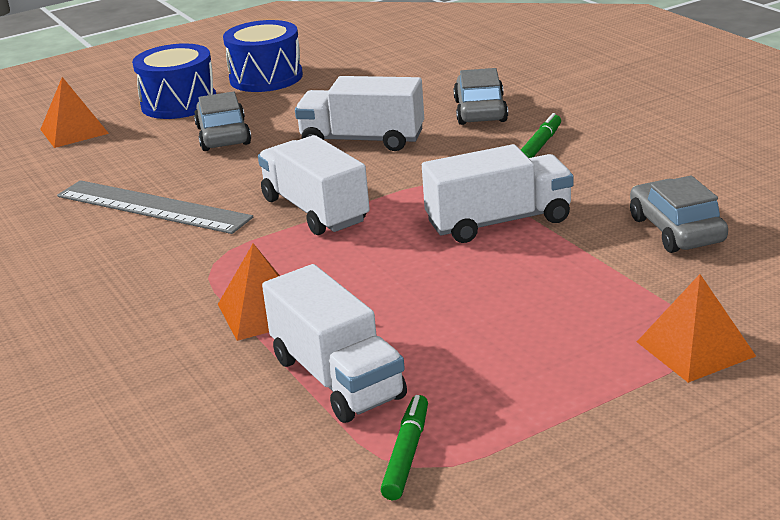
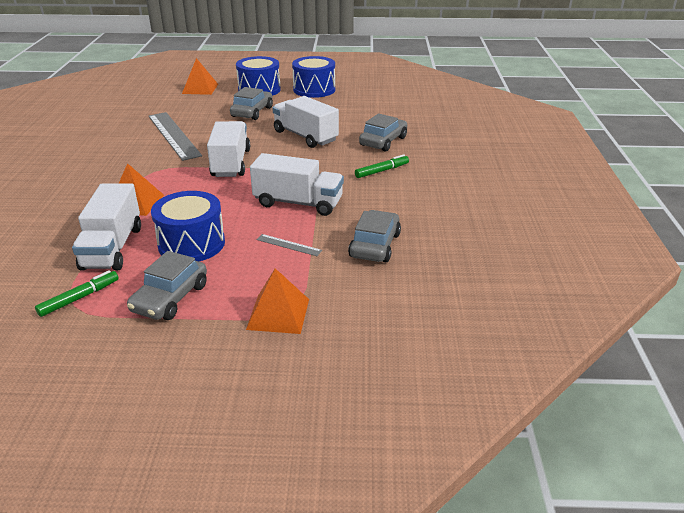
camera: 30 degrees right, 5 degrees up
(443, 325) = (191, 244): none -> blue drum
(532, 395) = (170, 298): none -> grey car
(573, 272) = (289, 245): none -> grey ruler

